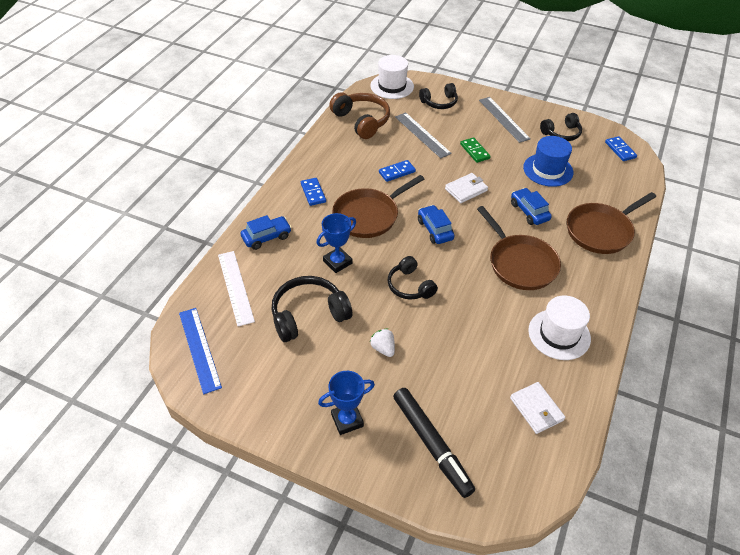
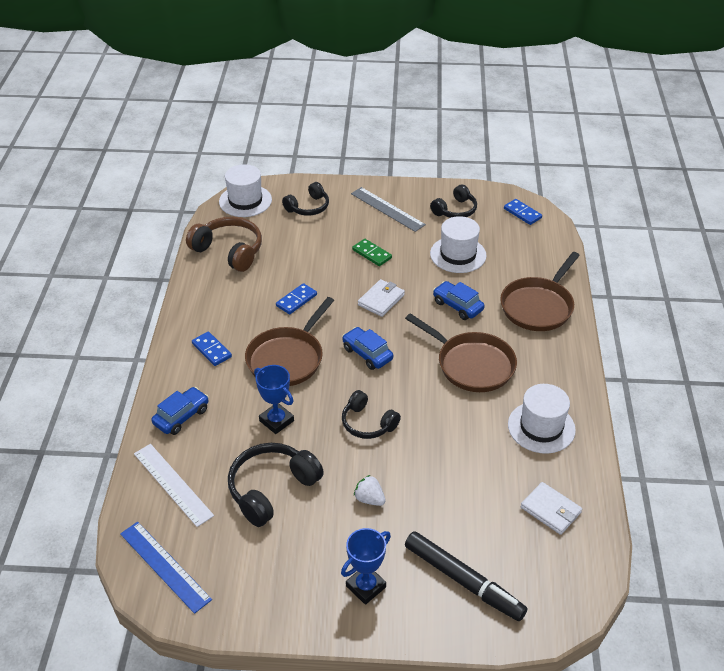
camera: 20 degrees left, 5 degrees down
(337, 262) = (276, 421): blue trophy -> blue trophy turned 75 degrees counterclockwise
(422, 135) = (306, 249): grey ruler -> none
(548, 170) = (458, 254): blue hat -> white hat

